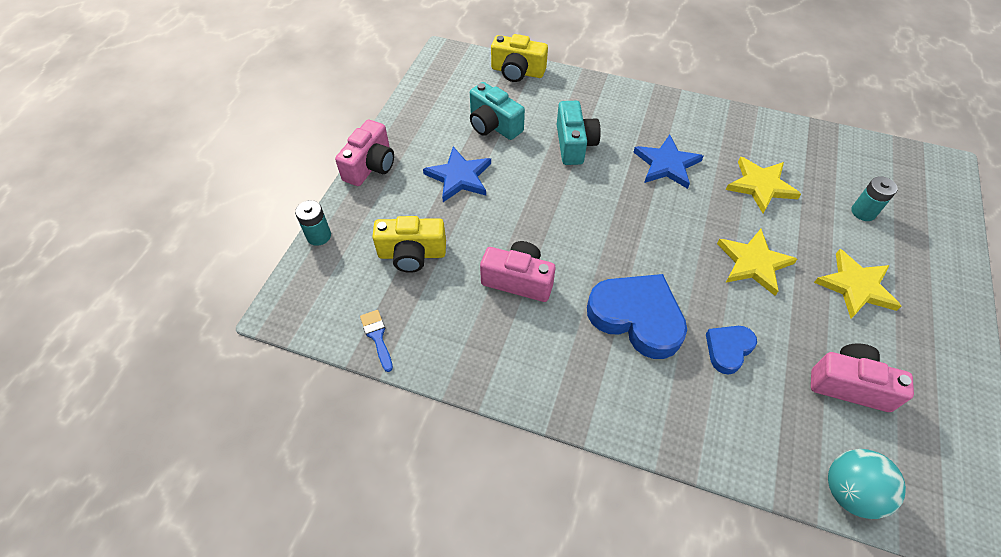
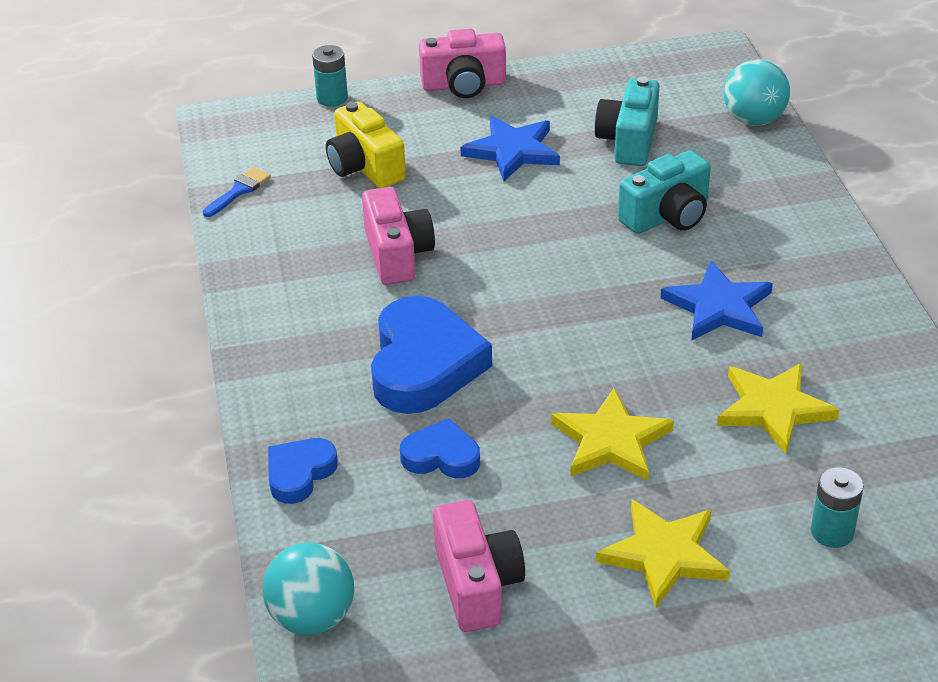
camera: 60 degrees right, 15 degrees down
(517, 72) = (753, 120): yellow camera -> turquoise ball
(707, 436) = (299, 473): none -> blue heart

